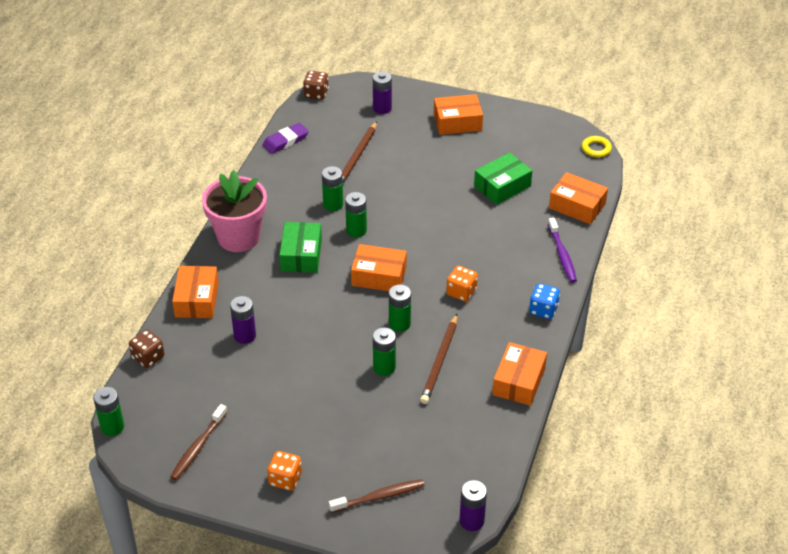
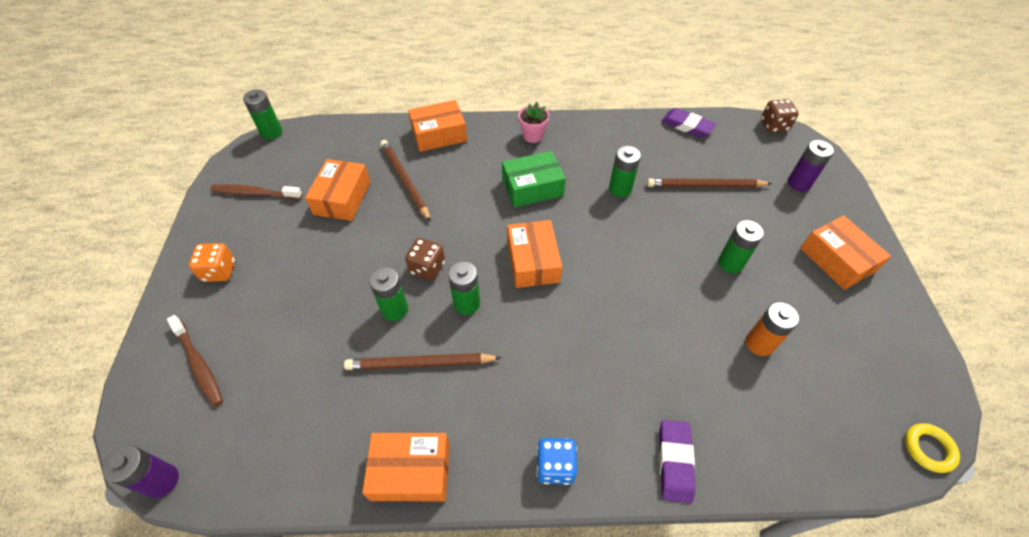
camera: 70 degrees right, 10 degrees up
(148, 357) = (357, 127): brown dice -> brown dice (427, 268)
(238, 237) = (533, 135): pink flower pot -> pink flower pot, size x0.47
(245, 335) = (404, 180): purple battery -> brown pencil
(356, 230) = (592, 220): green battery -> green battery (730, 263)
(461, 292) = (544, 353): orange dice -> none
(502, 186) = (759, 343): green box -> orange battery
(562, 255) = (675, 462): purple toothbrush -> purple eraser
(577, 206) = (787, 455): orange box -> orange box (342, 198)

